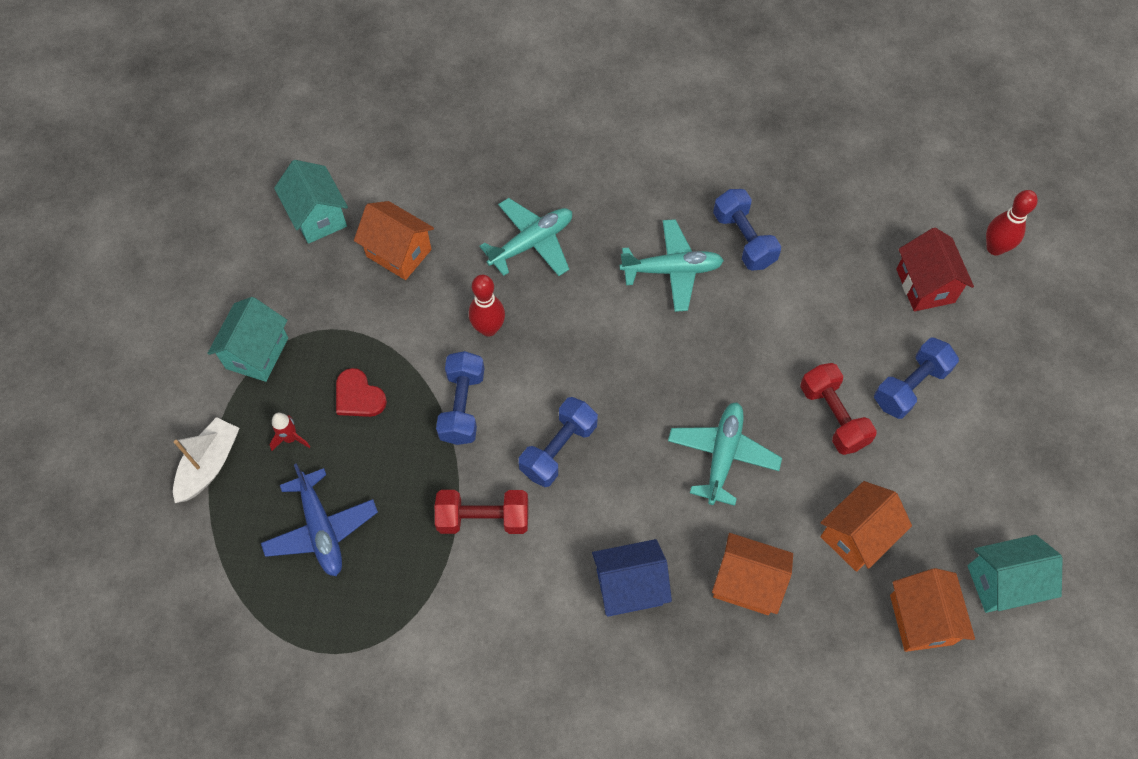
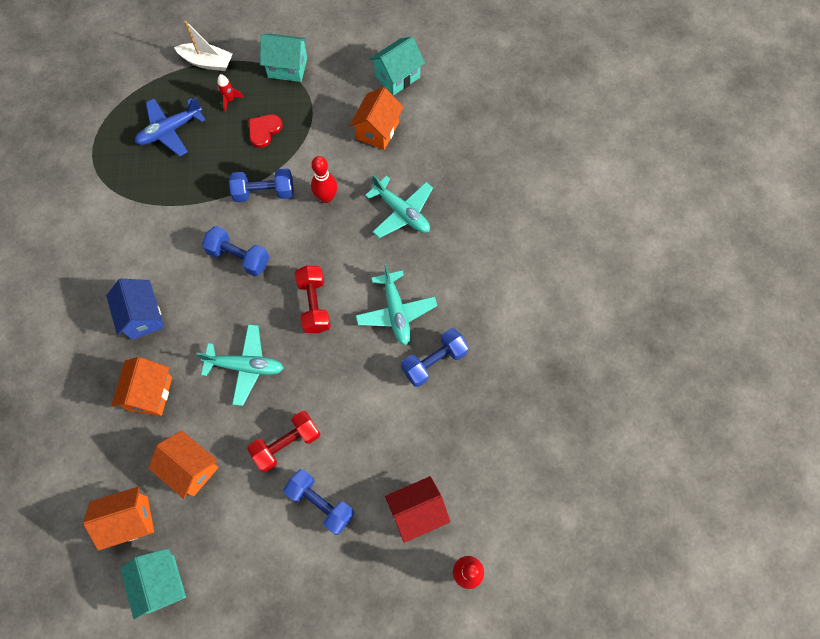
camera: 80 degrees right, 5 degrees up
(483, 518) = (184, 220): red dumbbell -> red dumbbell (314, 305)

